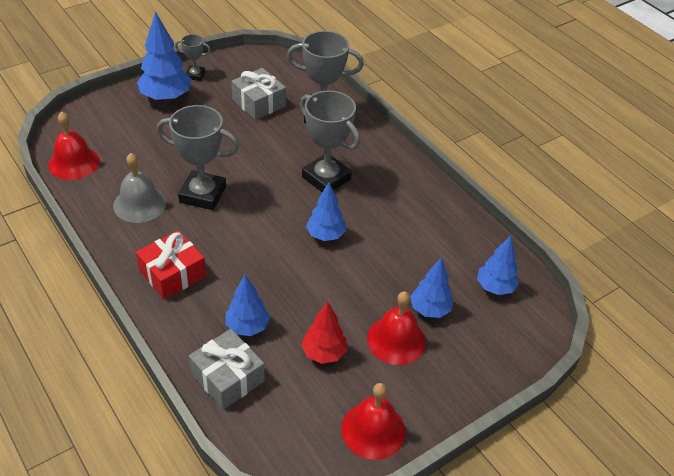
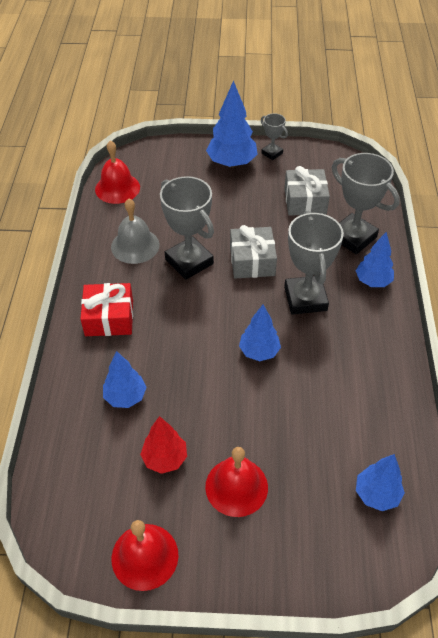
camera: 40 degrees right, 5 degrees up
(227, 377) = (74, 431): grey gift -> grey gift (252, 261)
(430, 309) = (292, 477): blue tree -> blue tree (372, 281)

